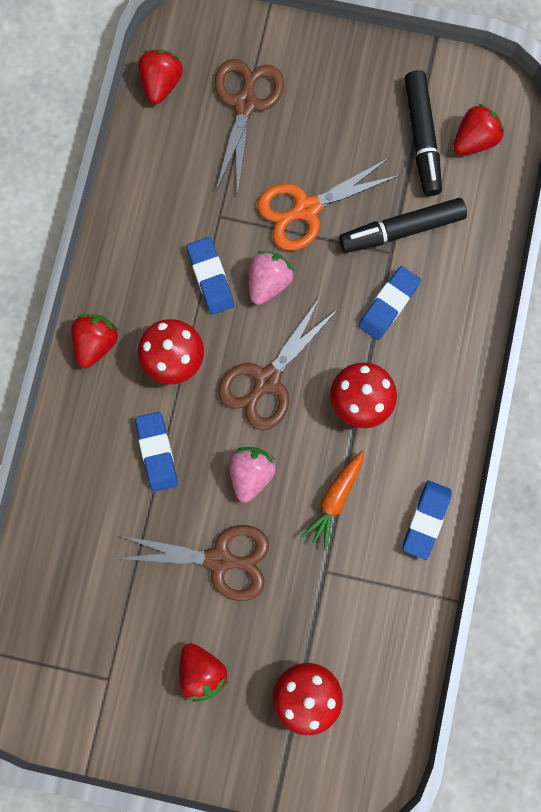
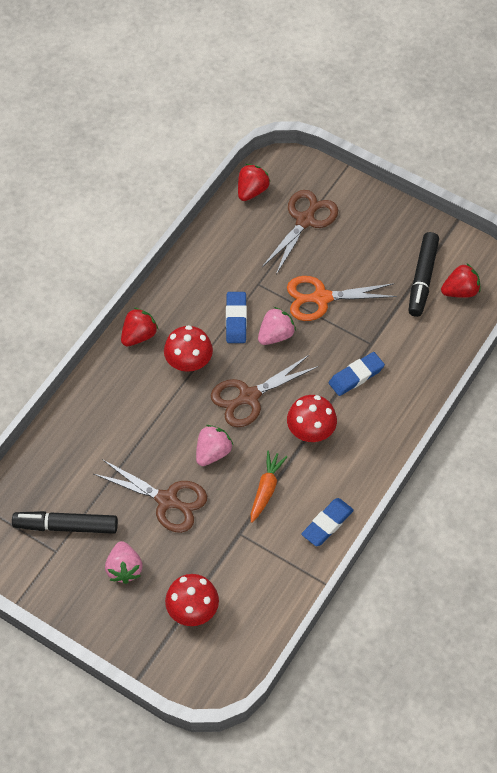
camera: 20 degrees right, 20 degrees down
(157, 452) = (152, 417): blue eraser -> none
(202, 671) = (124, 569): red strawberry -> pink strawberry
(335, 500) = (266, 489): orange carrot -> orange carrot turned 150 degrees clockwise
(401, 229) = (384, 331): black marker -> black marker (66, 526)

